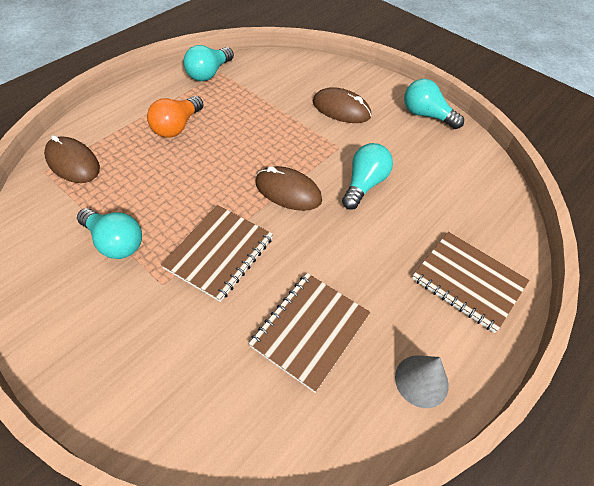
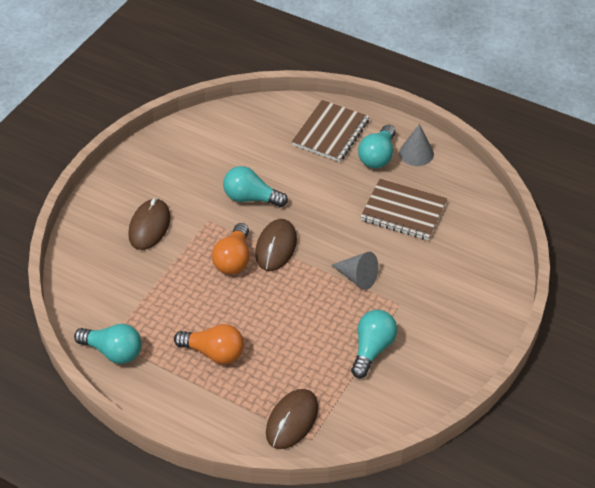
camera: 100 degrees left, 5 degrees down
(219, 253) = (357, 277): brown notebook -> grey cone
(282, 157) = (233, 259): none -> orange light bulb
(426, 115) = (142, 163): turquoise light bulb -> turquoise light bulb (377, 156)

